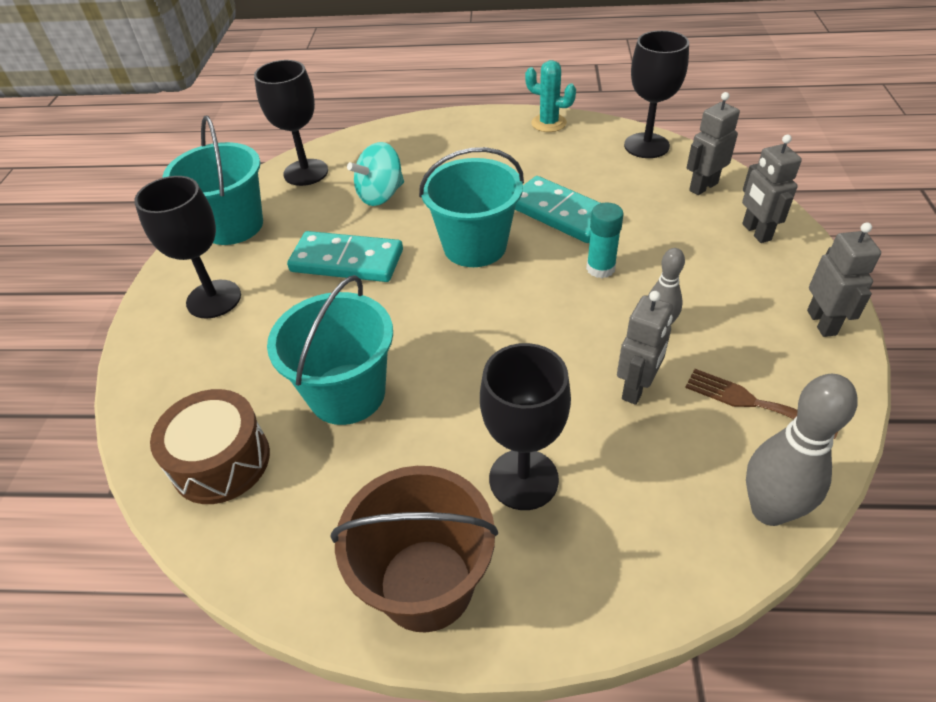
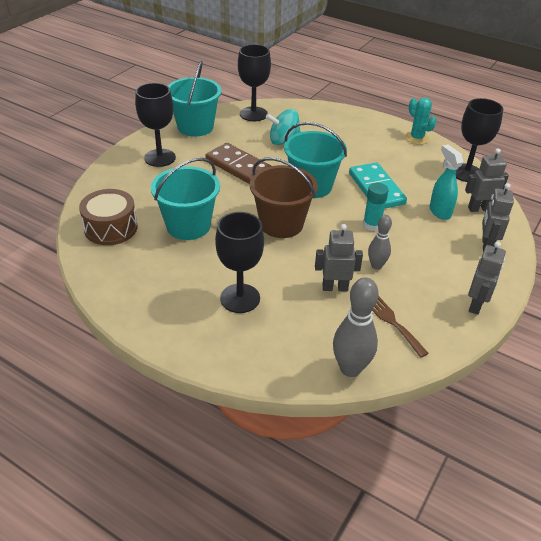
camera: 25 degrees right, 5 degrees down
(347, 261) = (238, 166): turquoise domino -> brown domino
(426, 584) = (159, 316): brown bucket -> brown bucket (281, 224)
(636, 388) = (335, 287): grey robot -> grey robot turned 150 degrees counterclockwise
(663, 211) = (439, 211): none -> turquoise spray bottle

